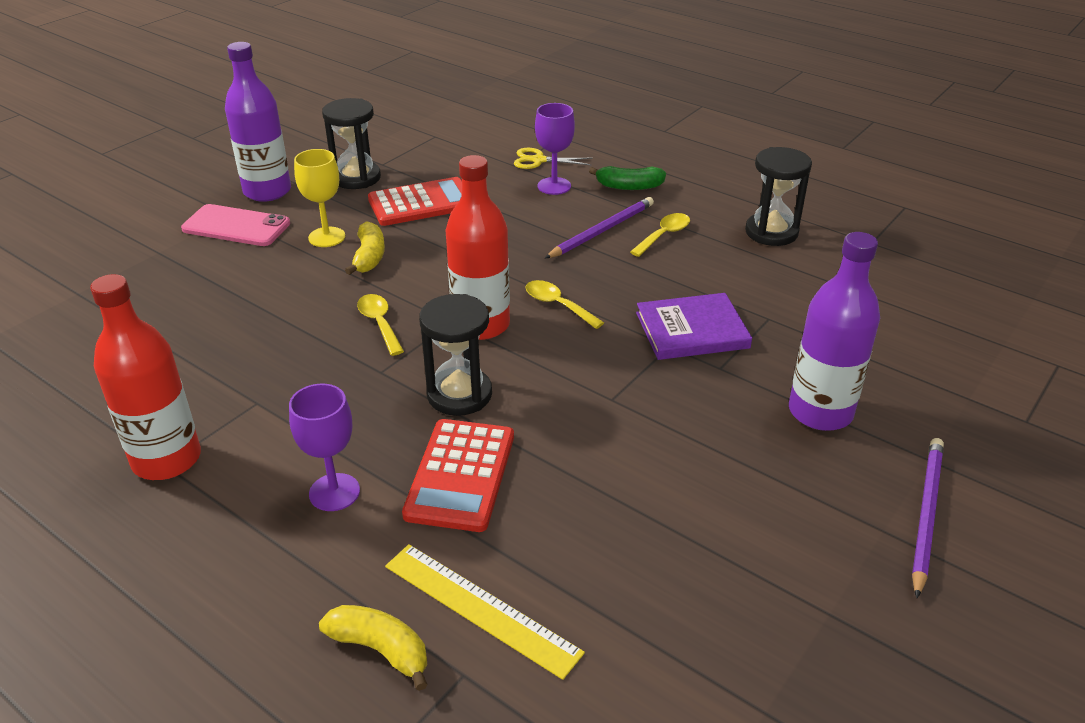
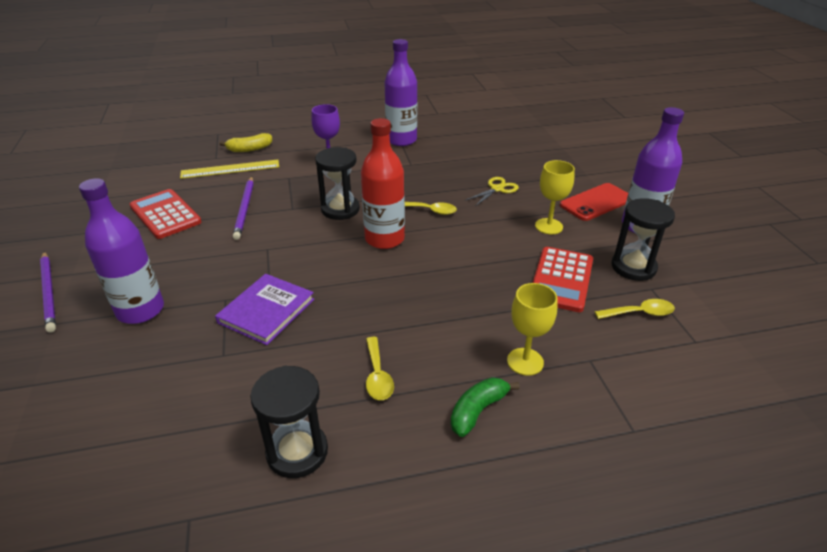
camera: 130 degrees right, 0 degrees up
(167, 459) = (401, 140): red bottle -> purple bottle
(236, 226) = (596, 202): pink phone -> red phone
(369, 257) = (506, 232): yellow banana -> none
(460, 475) = (292, 189): red calculator -> red calculator (165, 214)
(538, 160) = (587, 381): yellow scissors -> yellow scissors (497, 189)
(554, 186) = (525, 361): purple goblet -> yellow goblet
(558, 305) = (365, 274): yellow spoon -> yellow spoon (639, 313)
(602, 231) = (424, 345): purple pencil -> purple pencil (245, 209)

